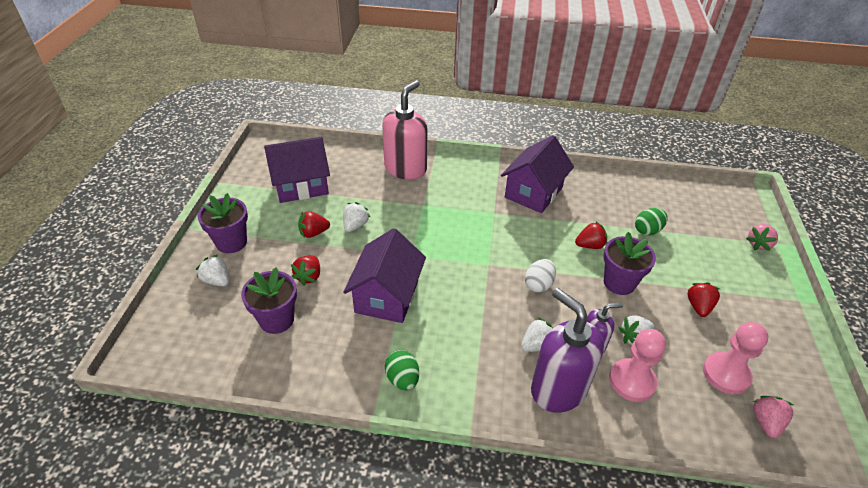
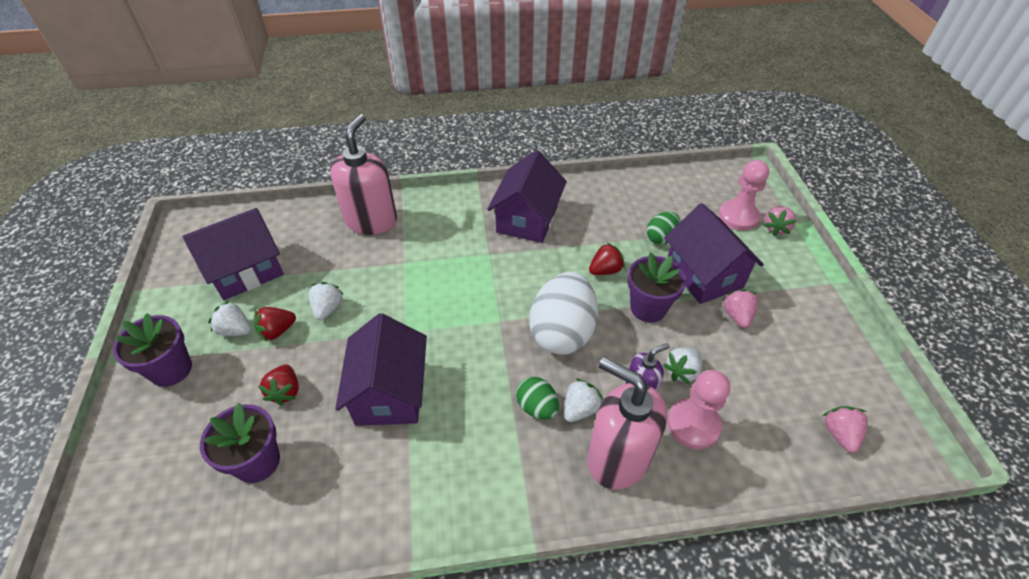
camera: 15 degrees left, 5 degrees up
(217, 280) = (164, 428): white strawberry -> white strawberry (235, 330)
(402, 379) = (436, 497): green egg -> green egg (537, 407)
(538, 284) = (562, 332): white egg -> white egg, size x1.95
(558, 389) = (617, 458): purple soap dispenser -> pink soap dispenser
(678, 268) = (704, 275): none -> purple house
(698, 307) = (737, 316): red strawberry -> pink strawberry
(726, 374) = (785, 388): pink pawn -> pink pawn (738, 216)

